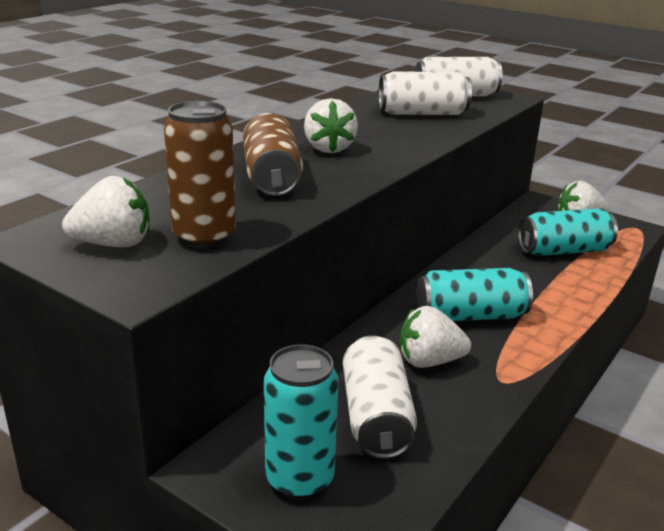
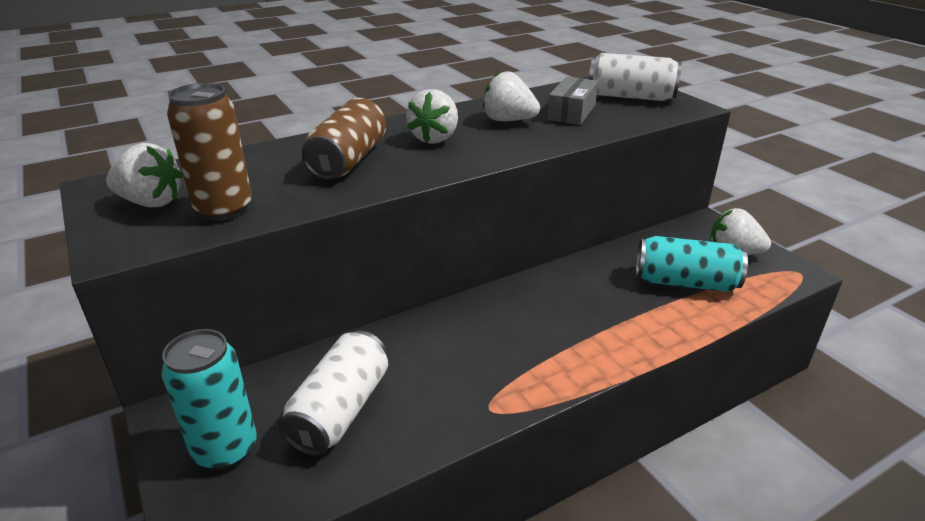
camera: 25 degrees right, 5 degrees up
(422, 113) = (571, 112): white can -> grey box
(429, 361) = (437, 368): white strawberry -> white strawberry (508, 120)
(470, 316) = (520, 331): turquoise can -> none

